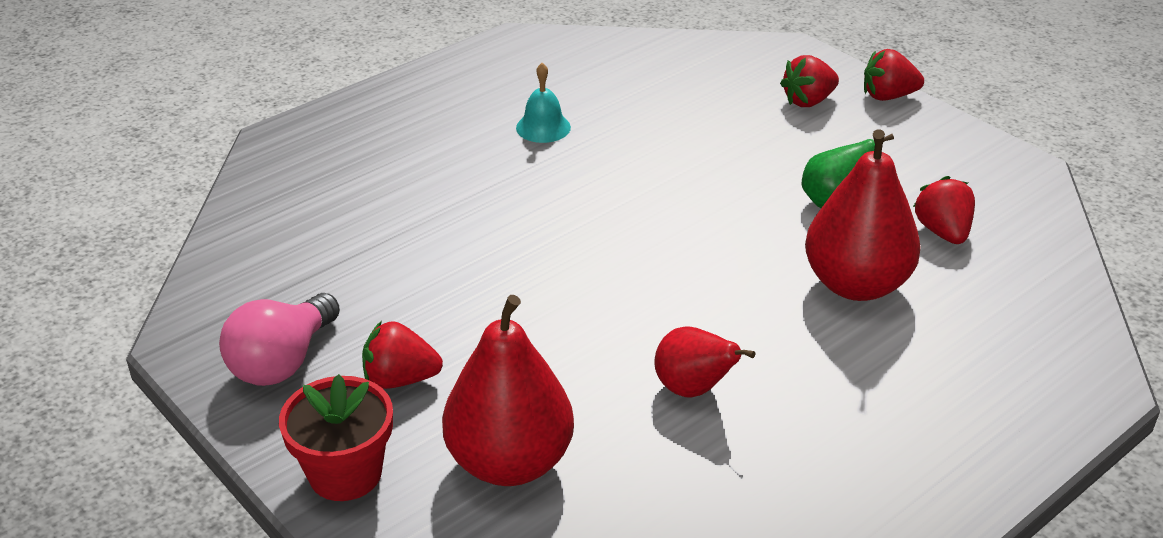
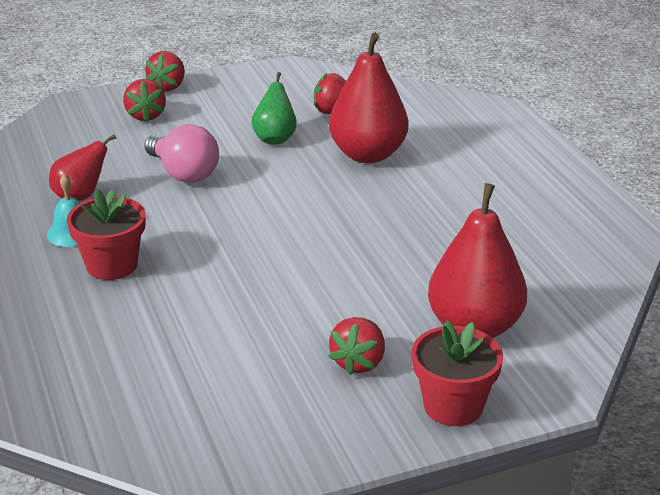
camera: 70 degrees left, 5 degrees down
(282, 362) = (301, 423): pink light bulb -> pink light bulb (183, 173)
(499, 167) = (112, 265): none -> red flower pot
(693, 389) = (437, 238): red pear -> red pear (80, 197)

